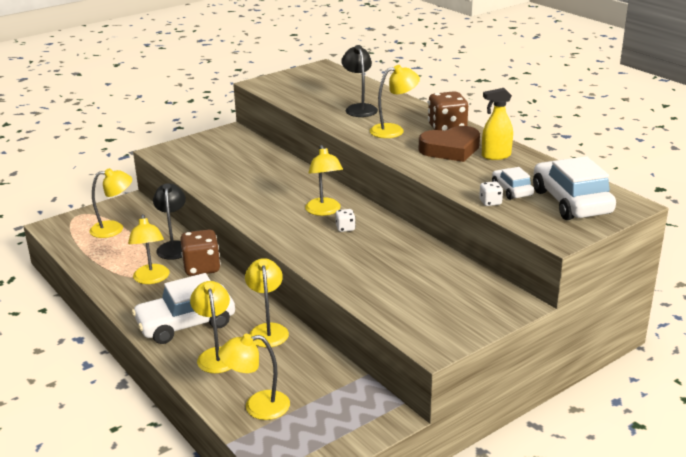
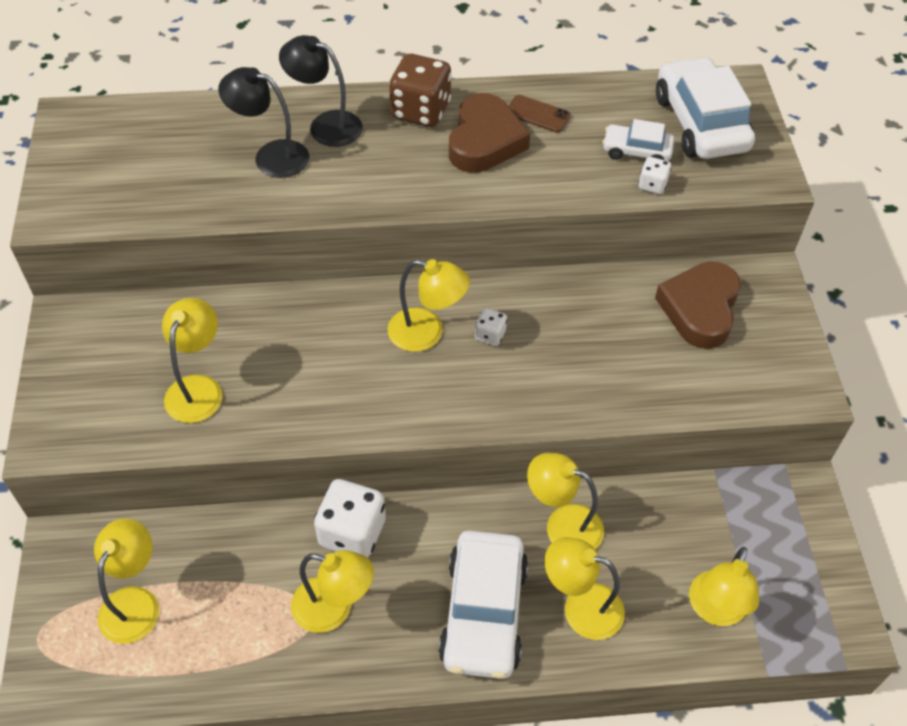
camera: 60 degrees left, 25 degrees up
(174, 246) = (263, 542): black lamp -> black lamp (325, 125)
(202, 268) = (352, 533): brown dice -> white dice
(393, 130) = (378, 161): yellow lamp -> yellow lamp (198, 388)
(453, 287) = (700, 309): none -> brown heart
(495, 156) = (537, 114): yellow spray bottle -> brown phone
(571, 202) = (700, 123): white car -> white car turned 60 degrees clockwise

